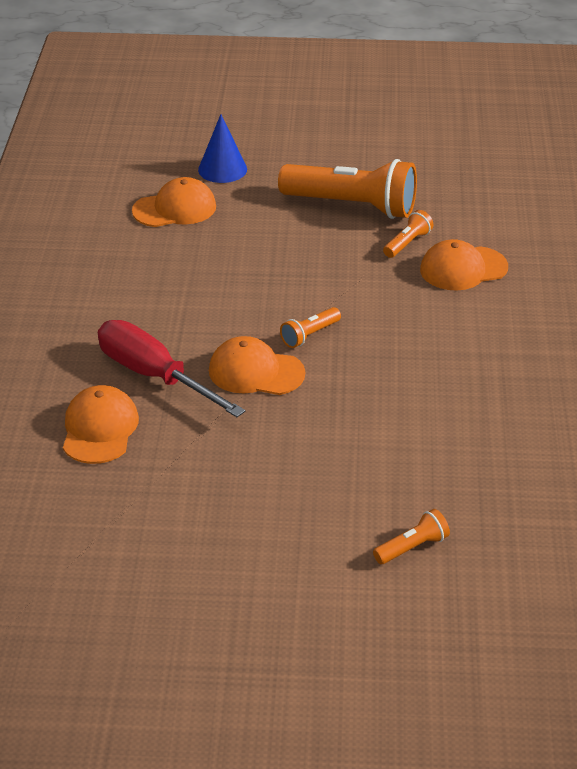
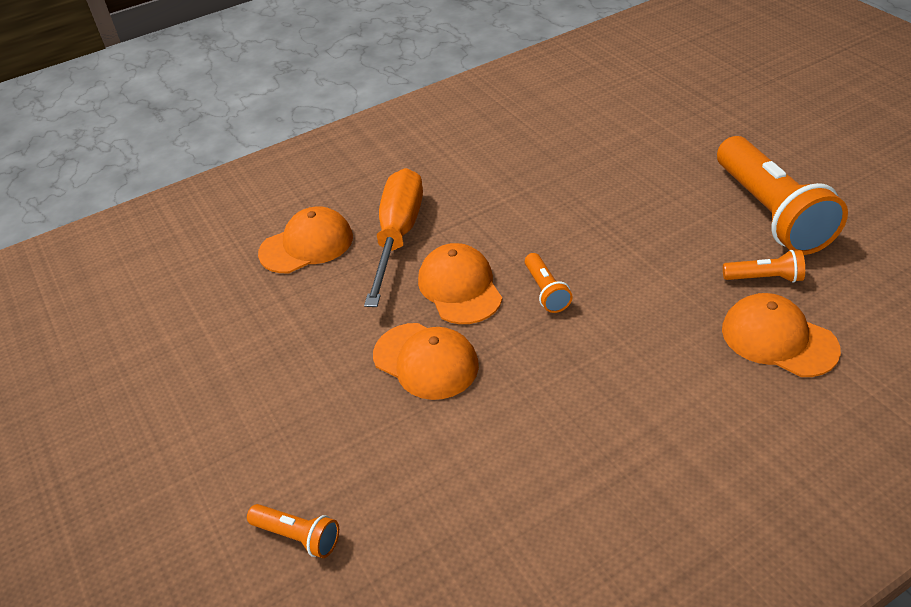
camera: 60 degrees right, 5 degrees up
(154, 376) = (398, 235): red screwdriver -> orange screwdriver
(175, 209) = (624, 126): orange cap -> orange cap (426, 361)
(222, 169) = (712, 118): blue cone -> none
(309, 335) = (546, 291): orange flashlight -> orange flashlight turned 120 degrees counterclockwise

